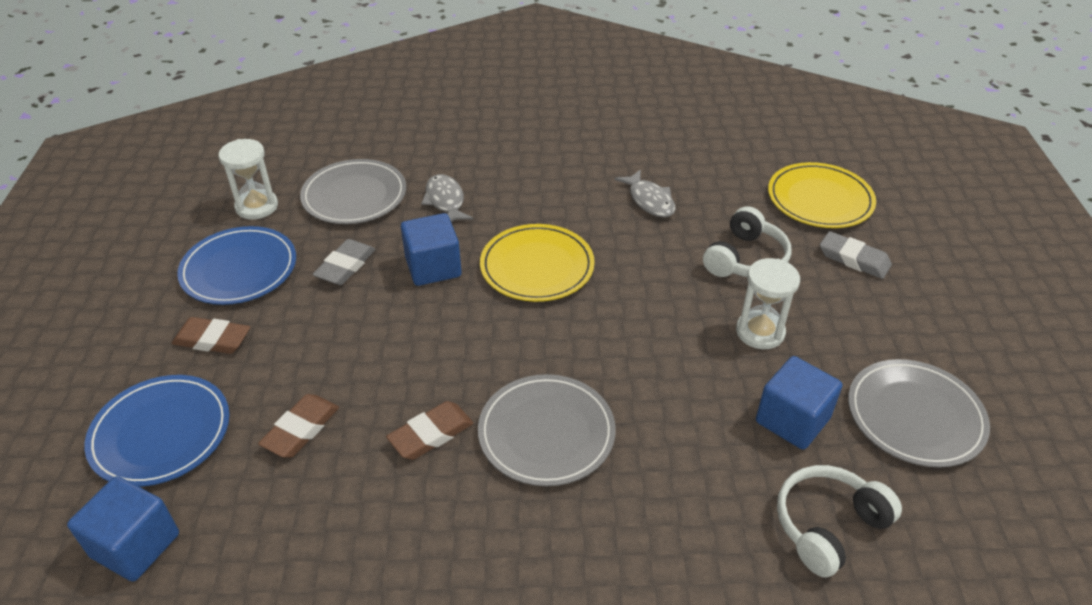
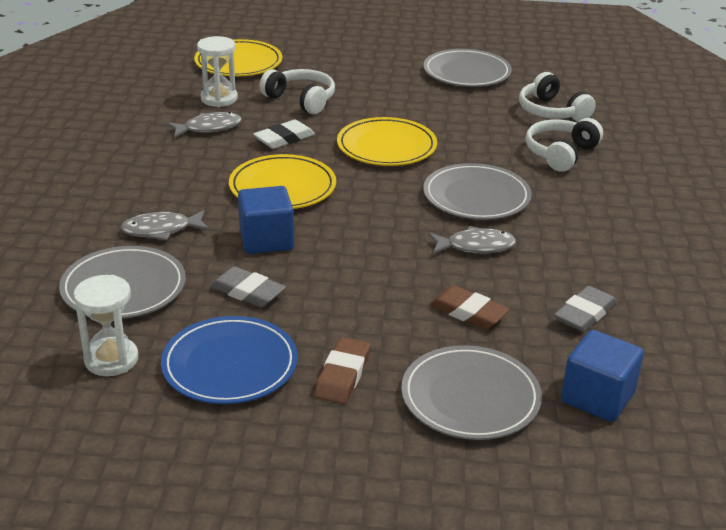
camera: 85 degrees left, 10 degrees down
(161, 433) = (470, 397): blue plate -> grey plate
(431, 434) = (476, 246): brown eraser -> grey fish
(644, 256) = (284, 138): none -> white eraser
(652, 342) = (386, 146): none -> yellow plate
(690, 533) = (560, 153): none -> white headphones
(760, 332) = (383, 106): white hourglass -> white hourglass (219, 99)
(792, 420) = (468, 109): blue cube -> none
(854, 259) = (313, 63): grey eraser -> grey eraser (584, 313)

